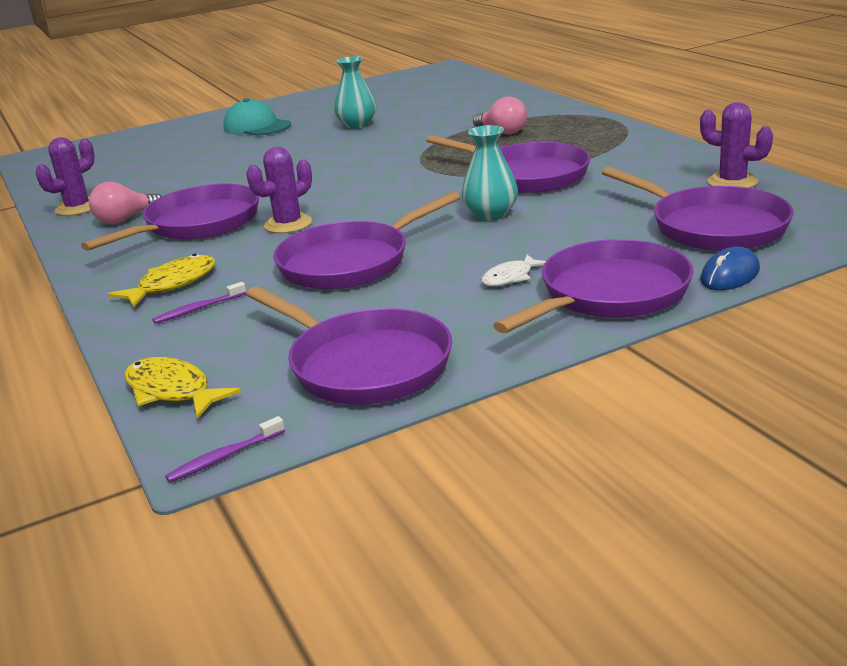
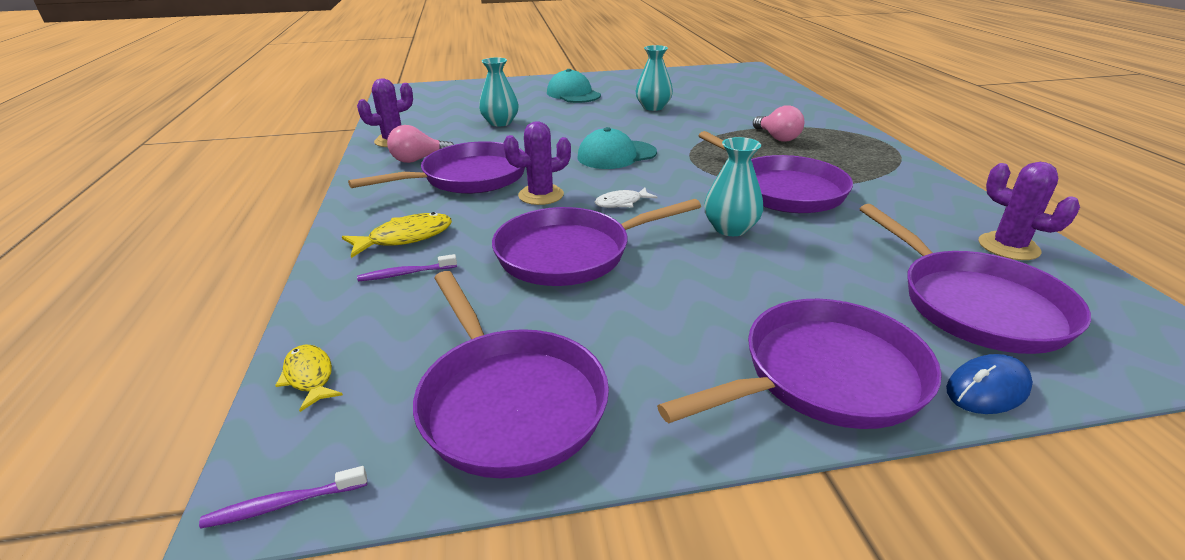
camera: 15 degrees right, 5 degrees up
(172, 391) = (309, 377): yellow fish -> yellow fish, size x0.66
(191, 169) = (500, 122): none -> turquoise vase
(344, 176) = (616, 155): none -> turquoise cap
(510, 277) = (719, 317): white fish -> white fish (622, 203)

